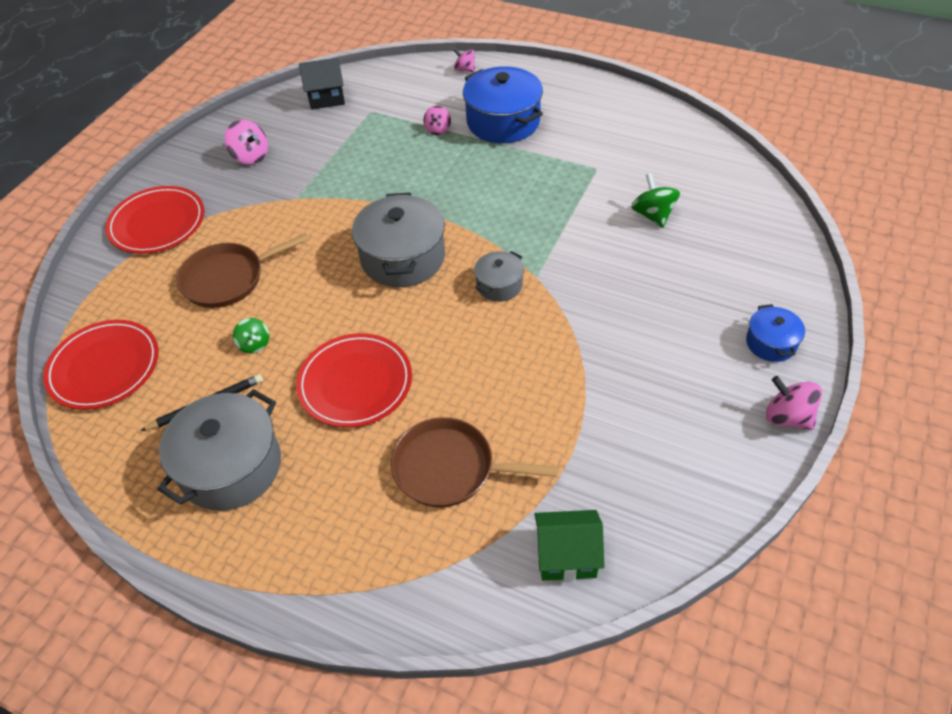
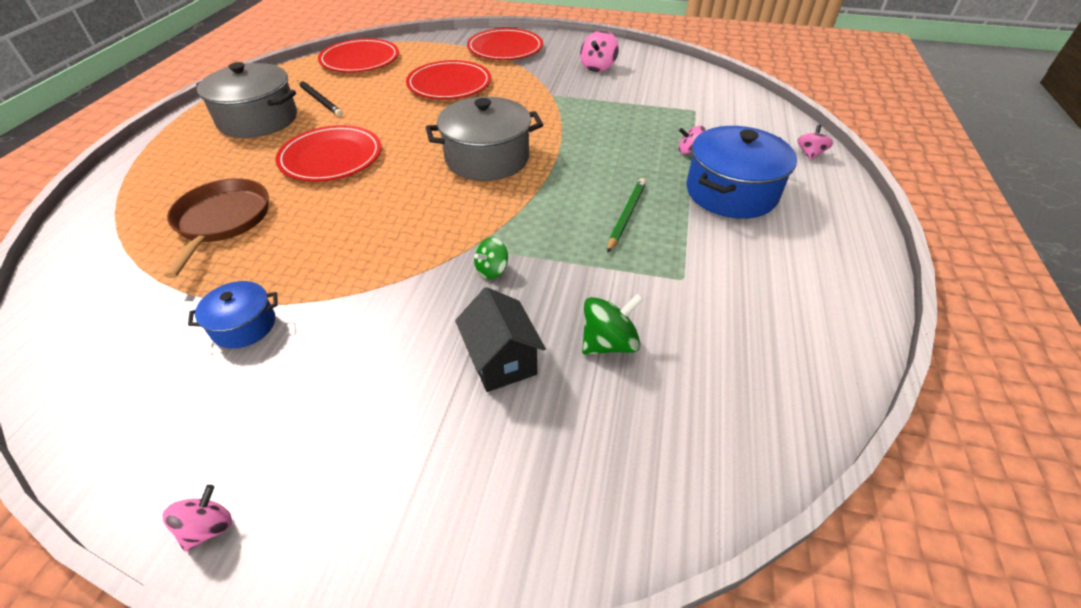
camera: 75 degrees right, 5 degrees down
(228, 279) = (449, 84): brown pan -> red plate
(254, 344) = (378, 107): green spinning top -> green spinning top (492, 270)
(326, 98) = (699, 85): black house -> black house (501, 361)
(499, 285) = (456, 222): grey pot -> none
(518, 182) = (626, 216): none -> green pencil
(566, 556) = (89, 308): green house -> none
(771, 343) = (358, 504): blue pot -> blue pot (244, 326)
(787, 417) = (208, 527): pink spinning top -> pink spinning top, size x0.66

